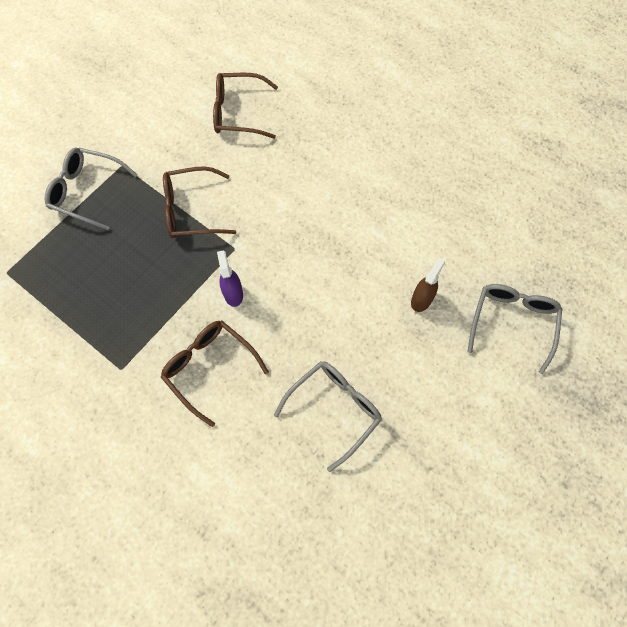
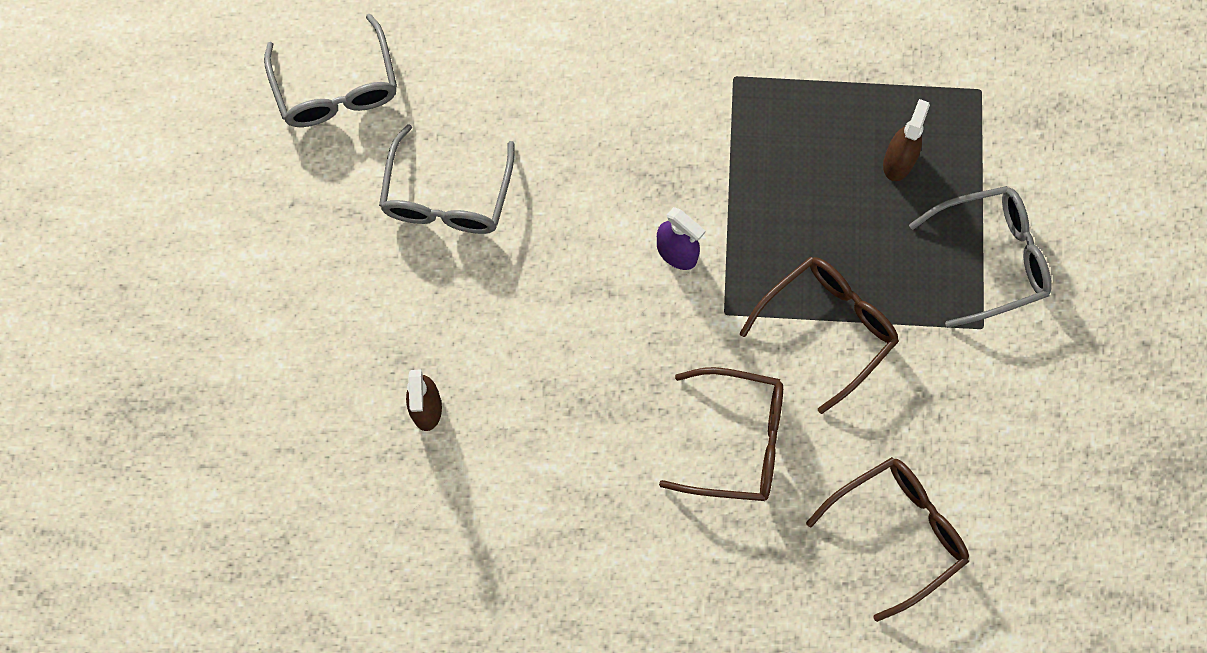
camera: 145 degrees right, 5 degrees up
(82, 264) = (898, 161): none -> brown spray bottle
(210, 368) = (631, 146): brown glasses -> brown glasses (736, 441)
(512, 323) = (287, 455): grey glasses -> grey glasses (336, 87)

